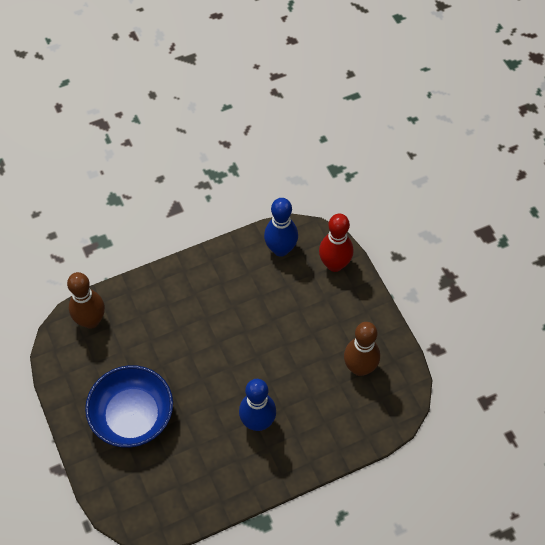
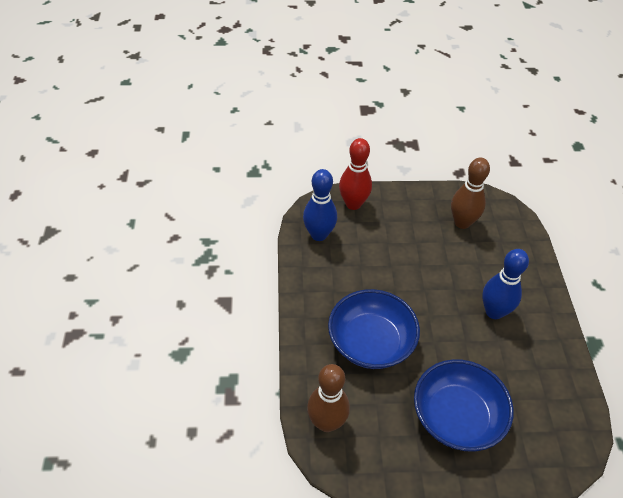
camera: 70 degrees left, 10 degrees down
(179, 329) = (371, 342): none -> blue bowl

